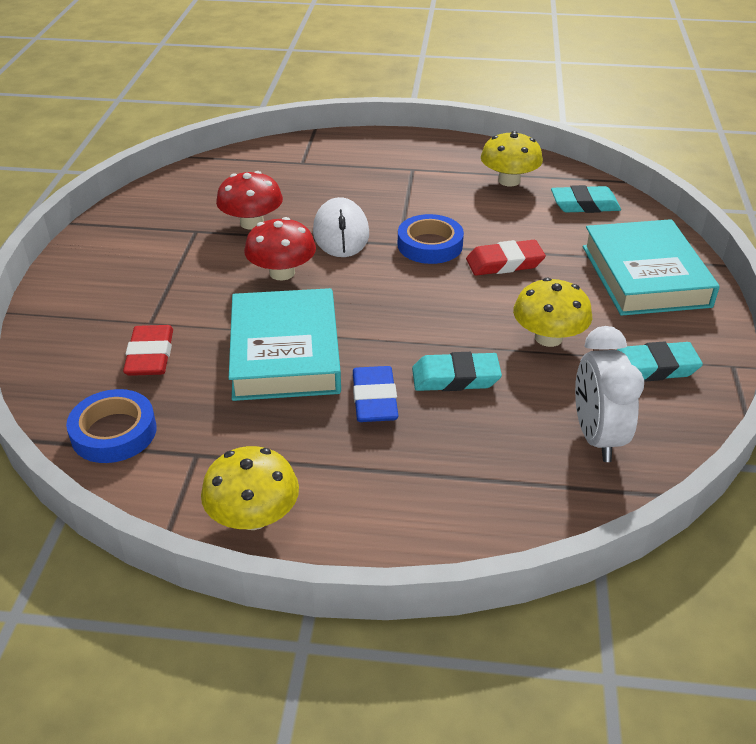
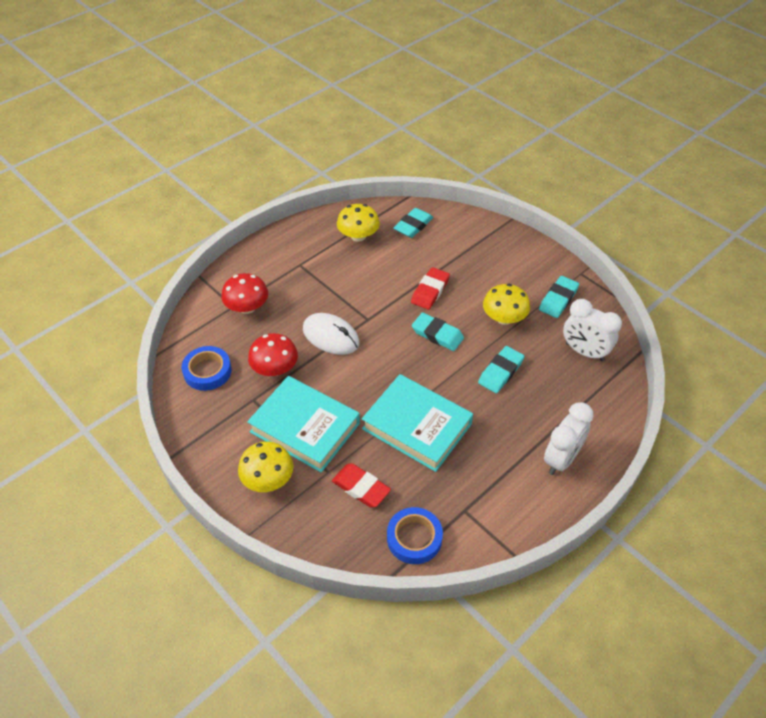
camera: 50 degrees left, 10 degrees up
(253, 516) = (529, 511): yellow mushroom -> yellow mushroom (268, 479)
(282, 273) = (342, 385): red mushroom -> red mushroom (247, 307)
(374, 399) = (488, 413): blue eraser -> none
(376, 506) = (561, 459): none -> white clock
(430, 245) = (383, 308): blue tape -> blue tape (207, 371)
(446, 300) = (437, 334): none -> turquoise eraser
(645, 276) = (493, 250): turquoise book -> turquoise book (305, 427)

